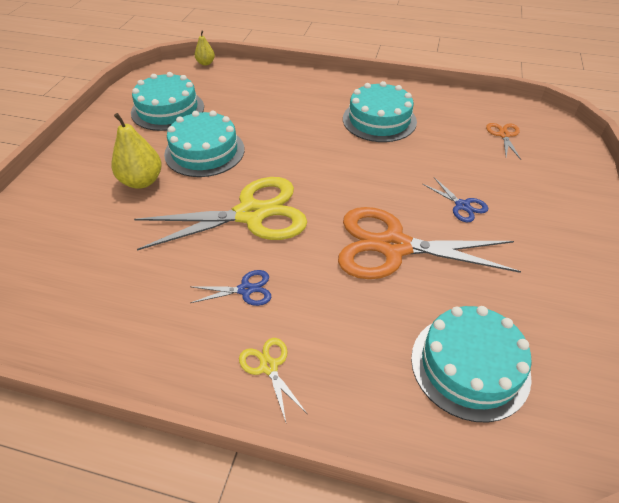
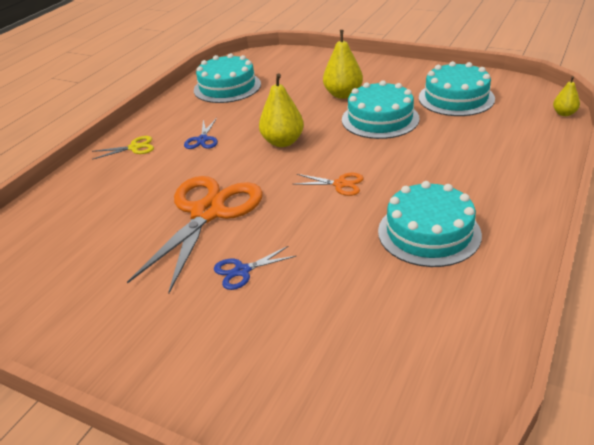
camera: 105 degrees right, 10 degrees down
(251, 214) = (282, 142): yellow scissors -> yellow pear
(470, 366) = (69, 232): turquoise cake -> turquoise cake (227, 87)
(504, 135) = (377, 355): orange scissors -> orange scissors (340, 184)

